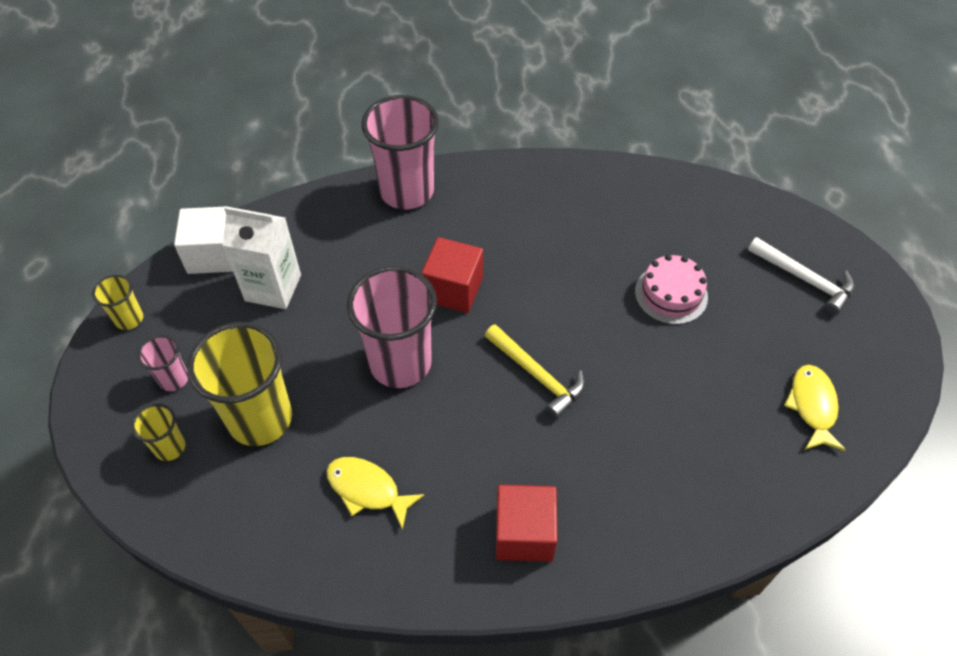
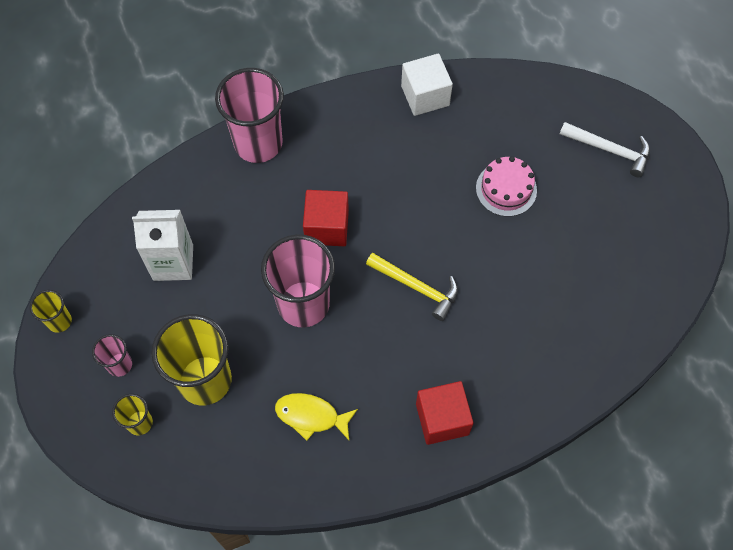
camera: 15 degrees left, 10 degrees up
(213, 255) = (109, 244): white cube -> white cube (425, 96)
(812, 406) = (635, 260): yellow fish -> none

